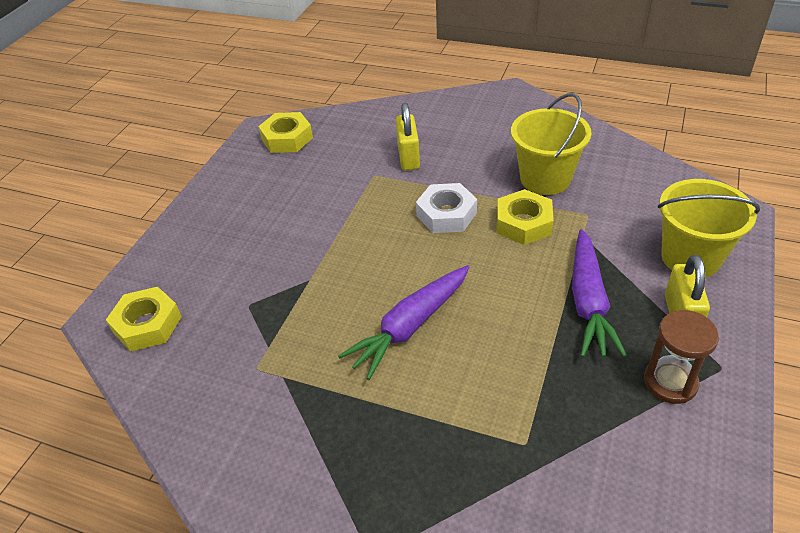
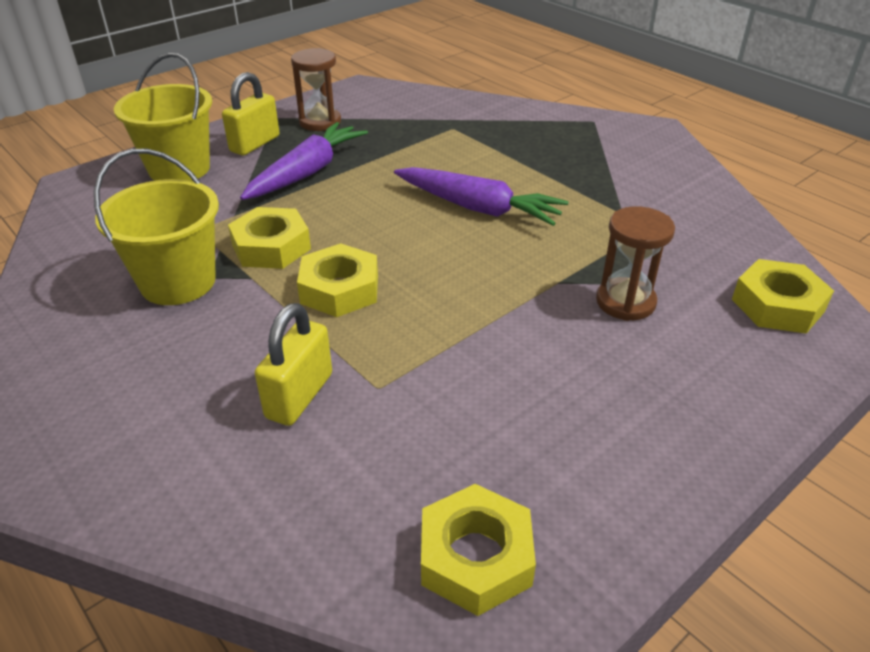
camera: 155 degrees left, 5 degrees down
(257, 282) = (625, 302): none -> brown hourglass
(410, 326) = (478, 208): purple carrot -> purple carrot turned 45 degrees clockwise
(446, 214) = (340, 289): white nut -> yellow nut

